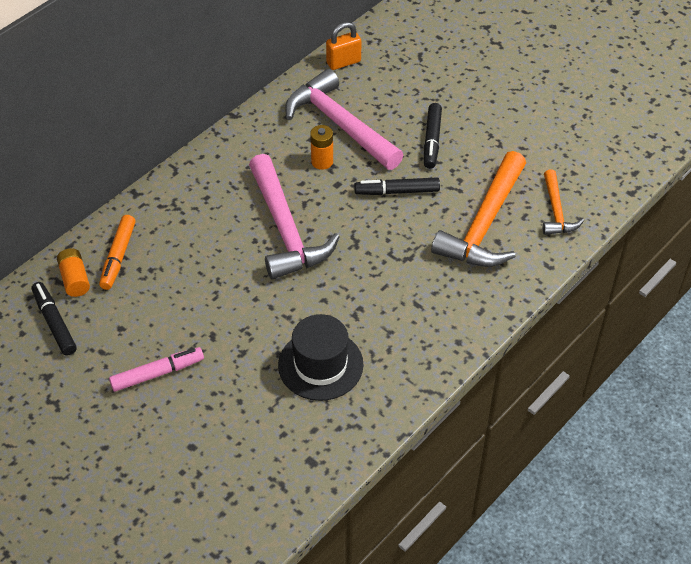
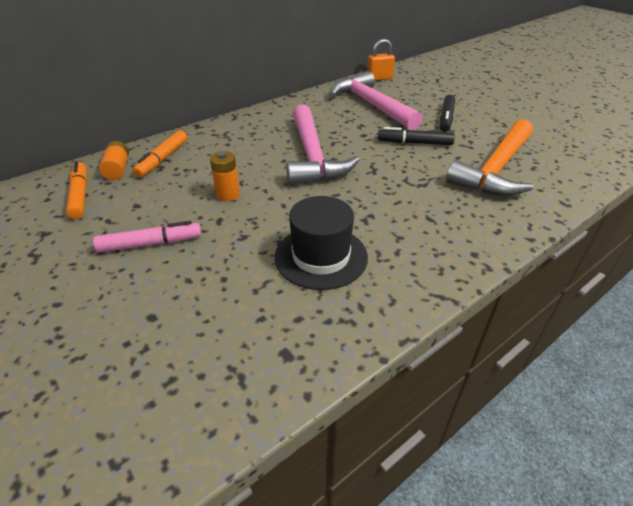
camera: 10 degrees right, 10 degrees down
(54, 323) = (80, 195): black marker -> orange marker
(322, 161) = (353, 122): orange battery -> orange battery (228, 195)
(556, 211) = (564, 167): orange hammer -> none

